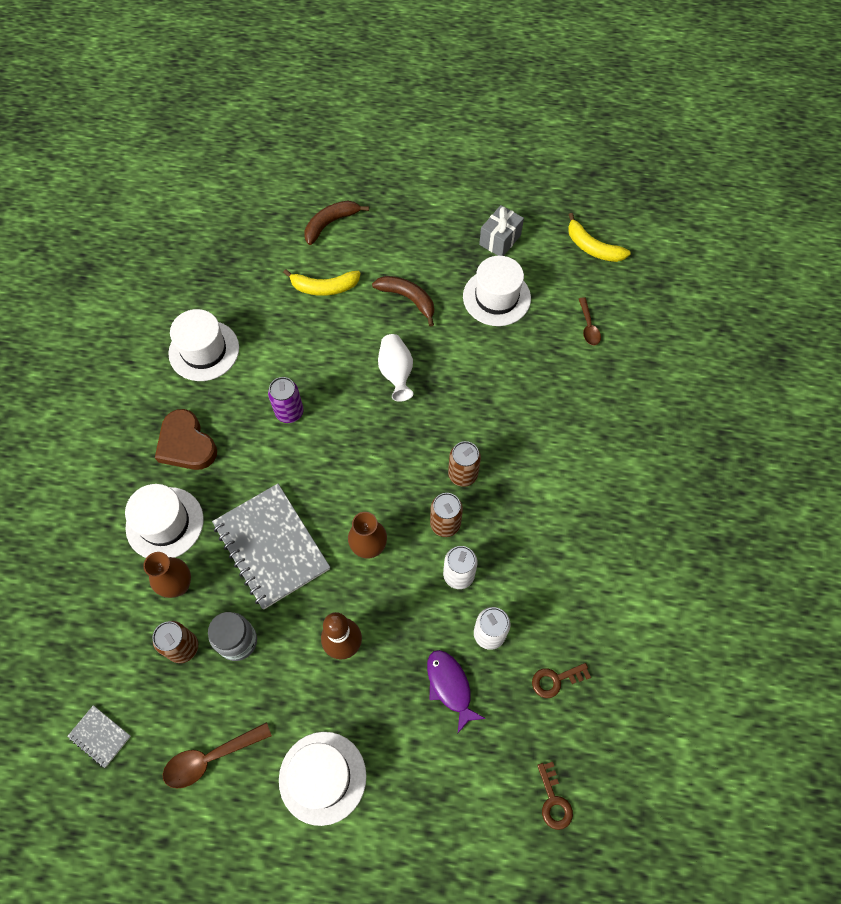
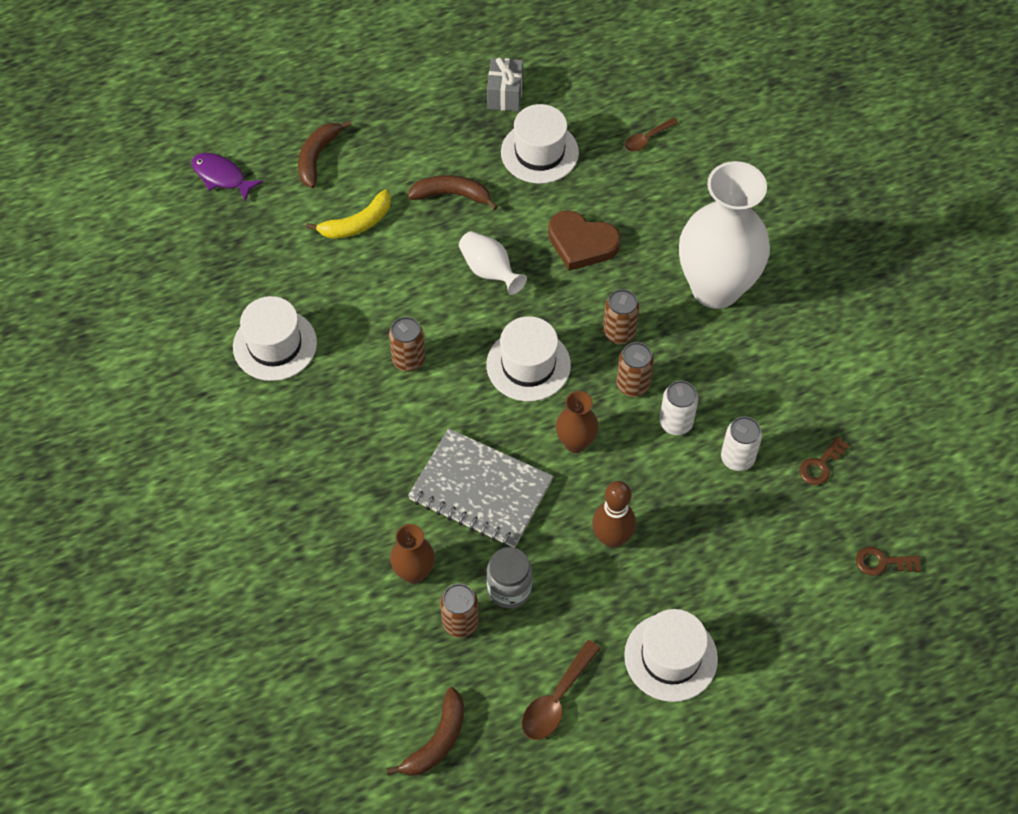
camera: 30 degrees left, 5 degrees down
(100, 736) = (437, 741): grey notebook -> brown banana
(165, 523) = (357, 525): white hat -> white hat (528, 365)
(186, 444) = (324, 442): brown heart -> brown heart (581, 243)
(289, 412) = (408, 360): purple can -> brown can
(450, 686) = (732, 520): purple fish -> purple fish (221, 176)
(553, 800) = (882, 562): brown key -> brown key turned 135 degrees clockwise
(565, 478) = (715, 288): none -> white vase
(588, 327) = (647, 139): brown spoon -> brown spoon turned 90 degrees clockwise
(592, 247) = (601, 61): yellow banana -> none

